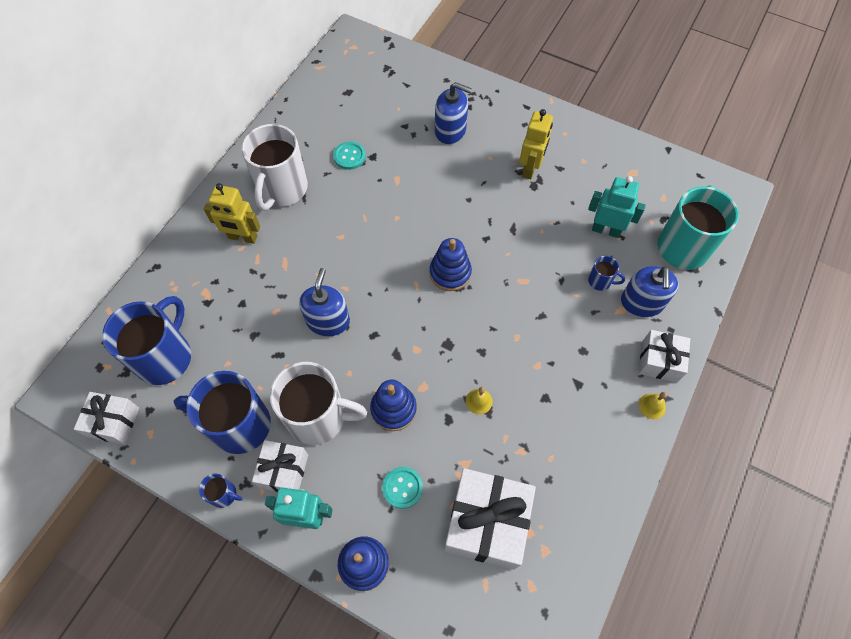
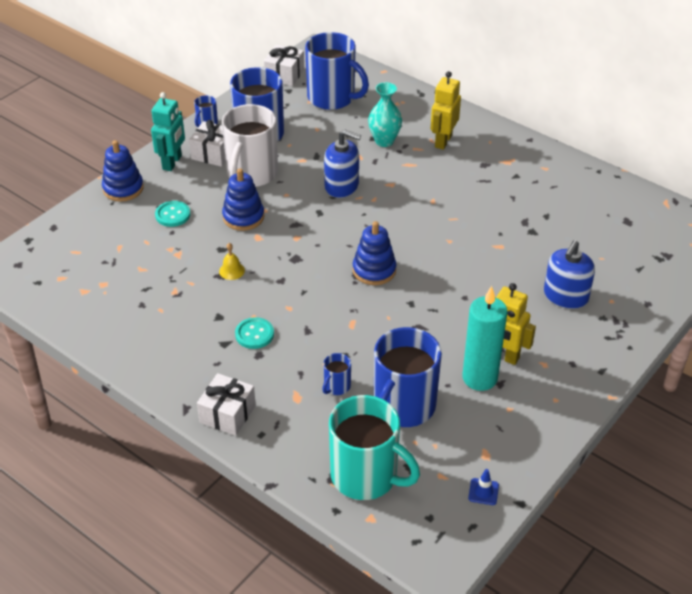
camera: 100 degrees right, 20 degrees down
(246, 291) = (384, 141): none -> turquoise vase
(282, 189) = (496, 167): white mug -> none
(349, 156) = (534, 215): turquoise button -> turquoise button (254, 334)
(486, 523) = (123, 259): white gift -> none
(558, 181) = (479, 378): none -> turquoise candle
(606, 230) = (403, 407): turquoise robot -> blue mug
(642, 302) = (301, 416): blue soap dispenser -> none
(652, 406) = (182, 395): yellow bell -> none
(667, 171) = (483, 492): none -> blue traffic cone

